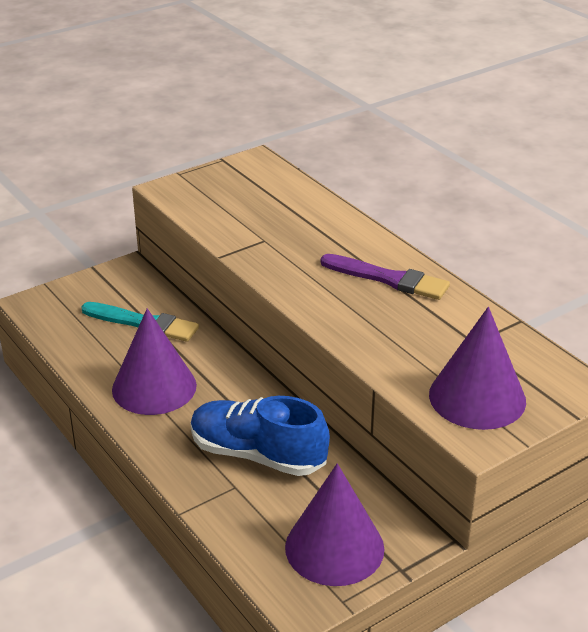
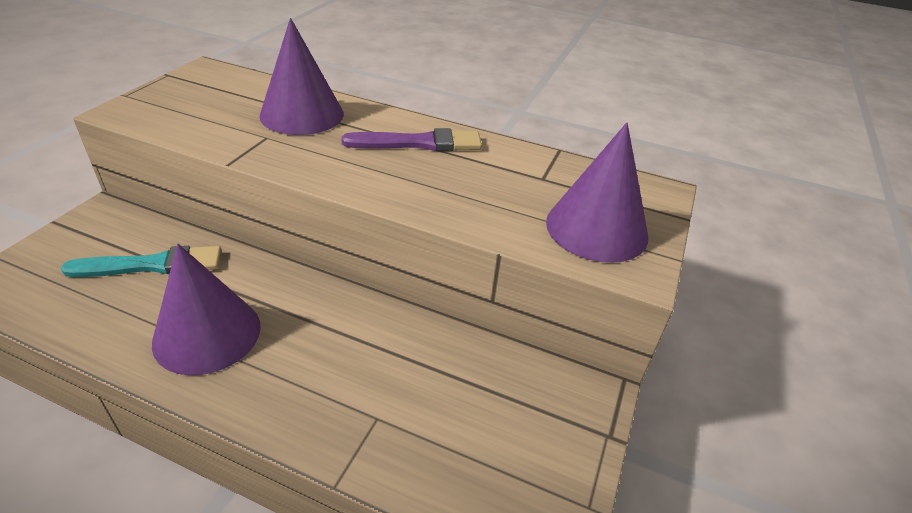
camera: 35 degrees left, 5 degrees up
(257, 455) = (376, 368): blue shoe -> none
(334, 547) = (531, 443): purple cone -> purple cone (302, 114)

